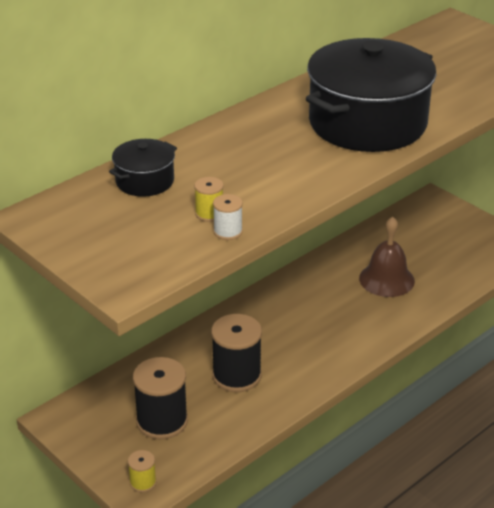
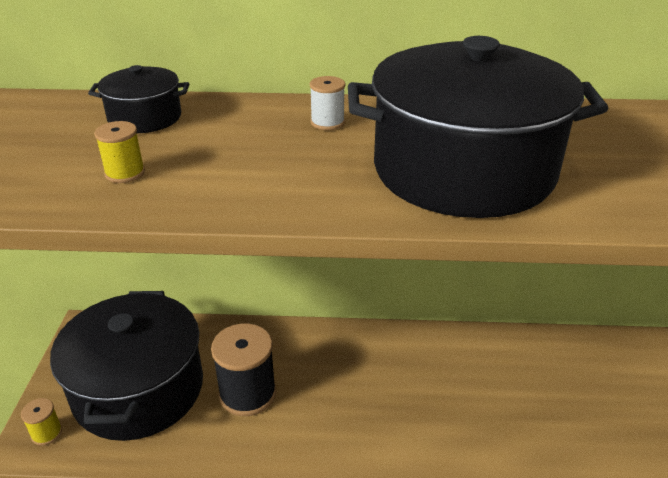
camera: 45 degrees right, 0 degrees up
(162, 421) = (138, 389): black spool -> black pot
(228, 232) = (99, 199): white spool -> white spool (327, 122)
(386, 279) = (512, 399): brown bell -> none

